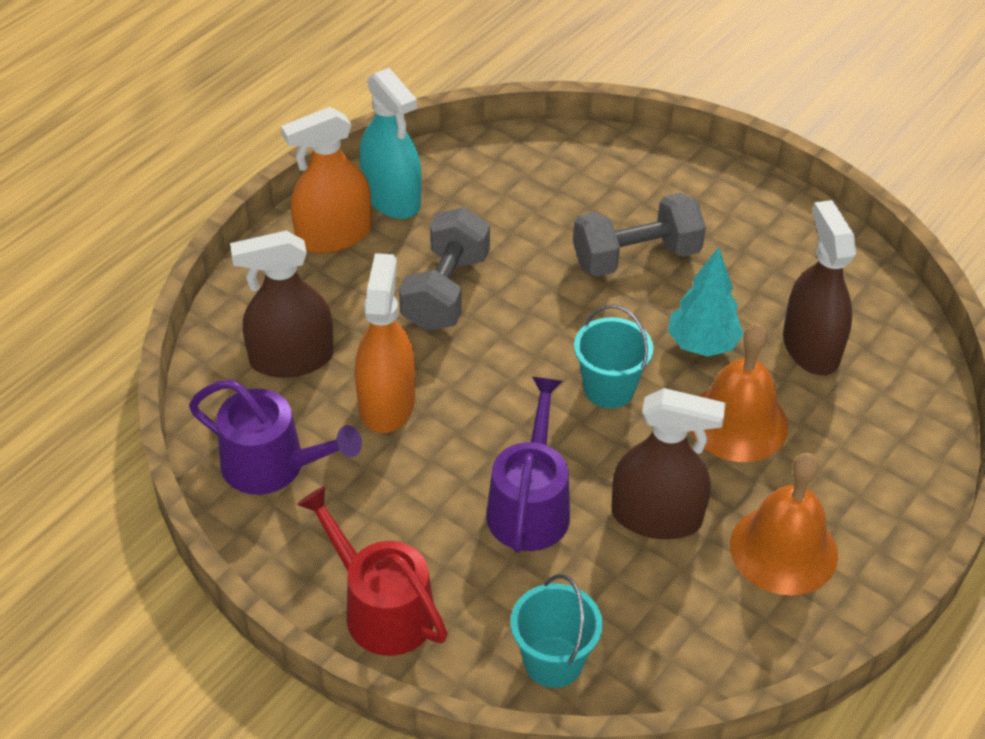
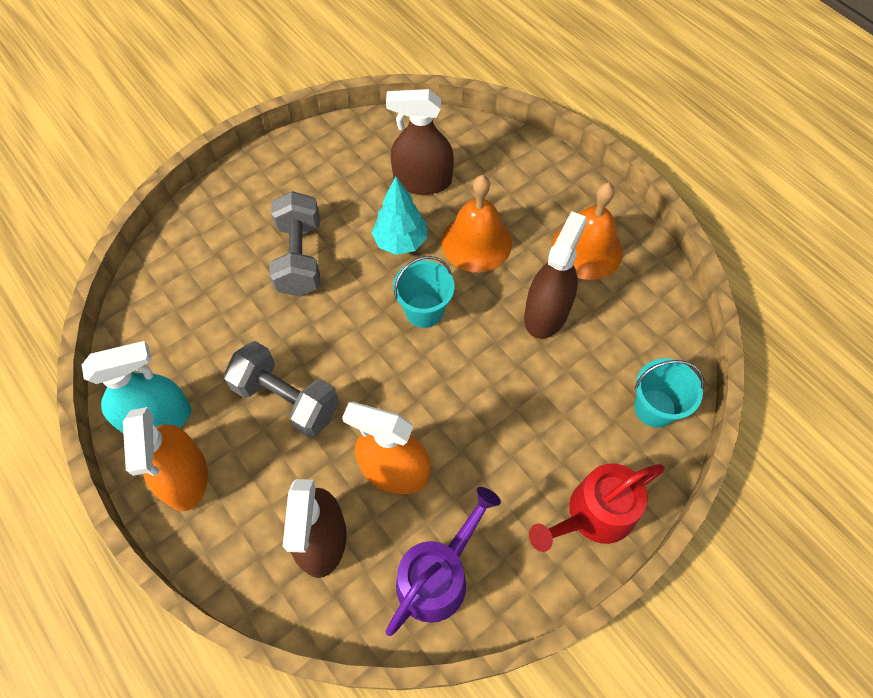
camera: 75 degrees left, 15 degrees up
(530, 506) = (520, 390): purple watering can -> none

